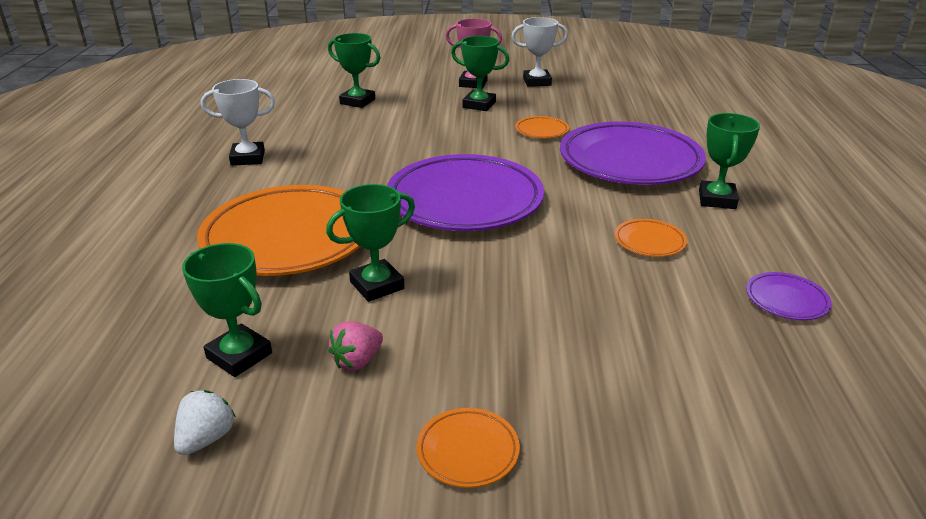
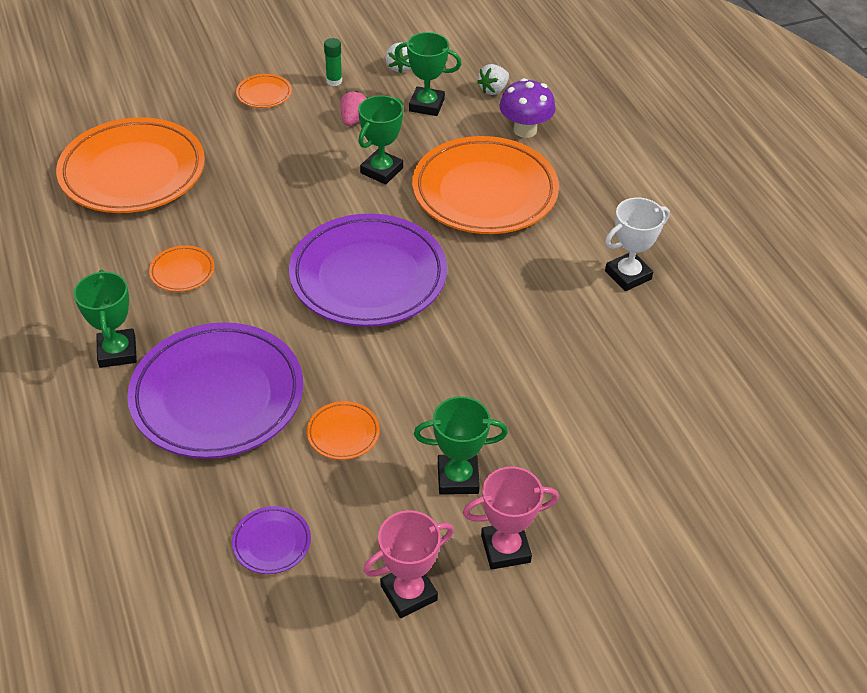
camera: 155 degrees right, 15 degrees up
(125, 353) = (493, 90): none -> white strawberry
(163, 288) = (525, 130): none -> purple mushroom
(335, 443) = (334, 81): none -> green glue stick
(357, 101) = (625, 431): green trophy -> none
(537, 82) = (408, 593): white trophy -> pink trophy
(710, 365) = (133, 172): none -> orange plate
(786, 300) = (71, 239): purple plate -> purple plate (272, 543)

